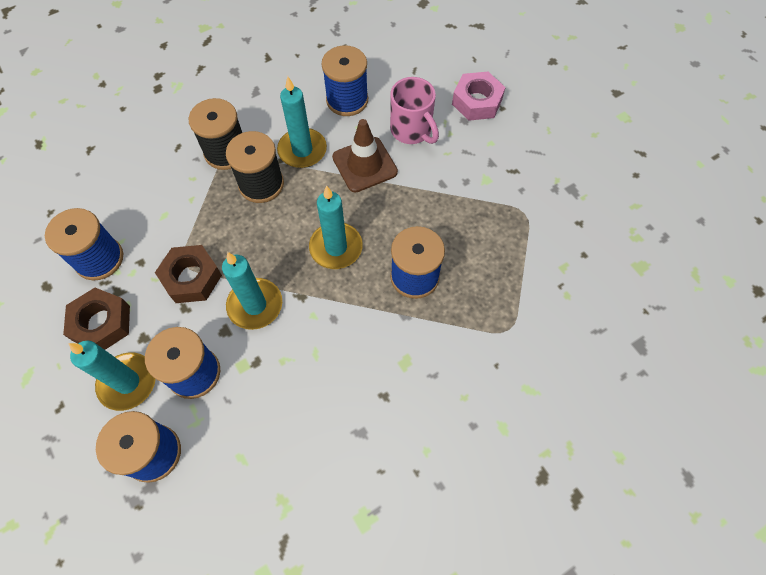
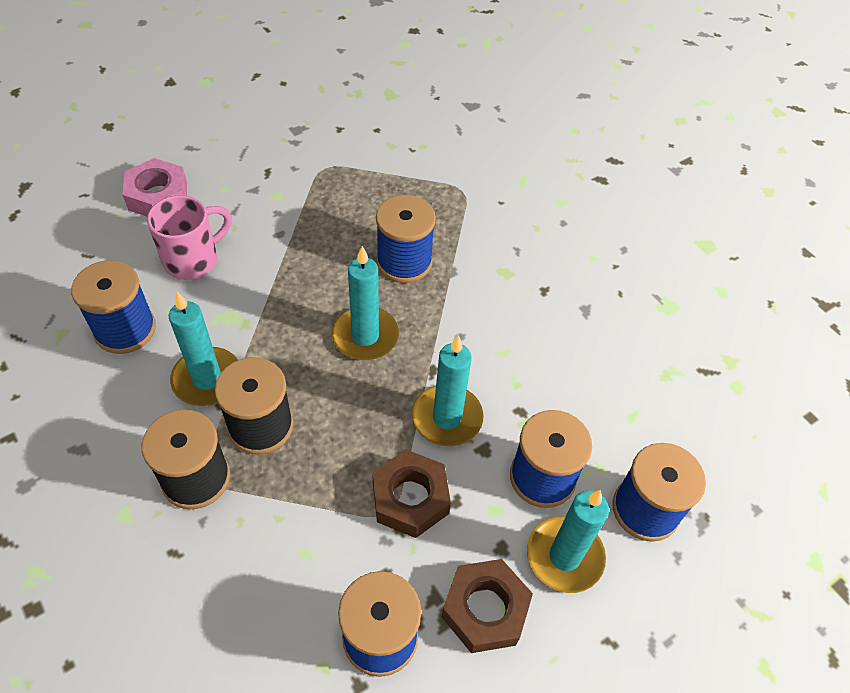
camera: 95 degrees left, 10 degrees down
(364, 165) = (241, 308): brown traffic cone -> none

